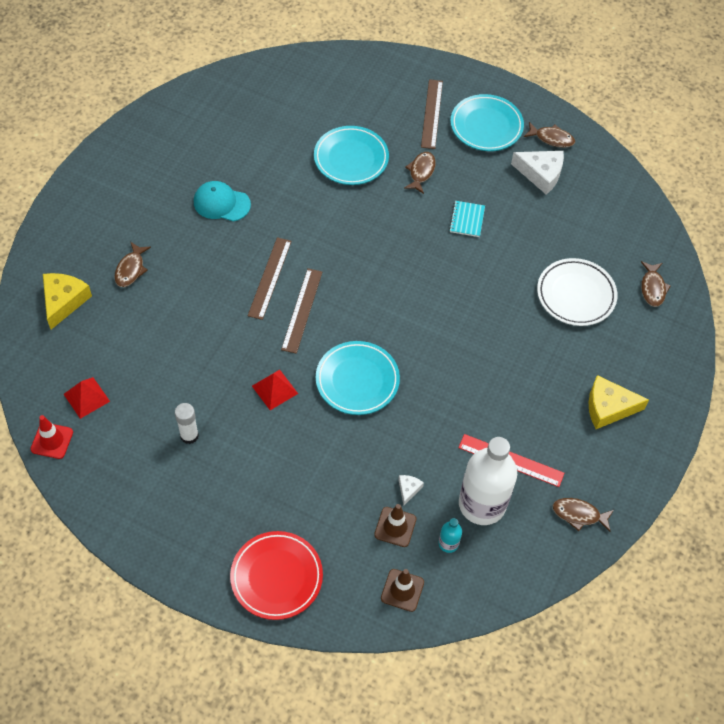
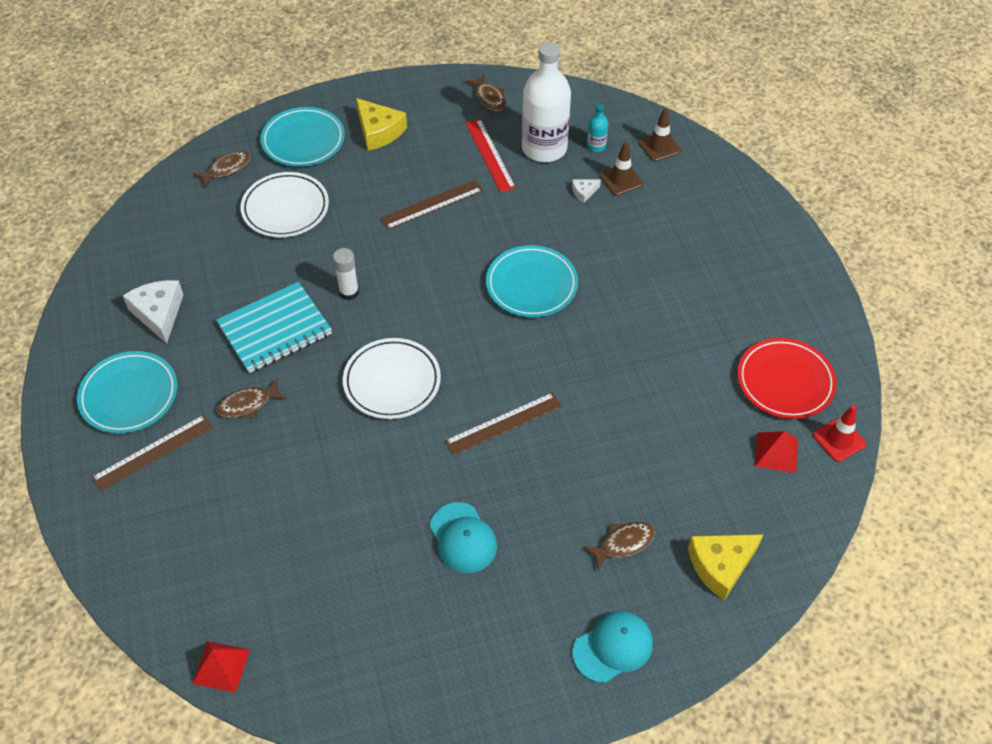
camera: 130 degrees left, 5 degrees down
(87, 216) = (613, 647): none -> turquoise cap
(189, 435) = (713, 351): white glue stick -> white glue stick (349, 292)
(274, 389) = (605, 330): red pyramid -> red pyramid (221, 666)
(276, 577) = (740, 214): red plate -> red plate (785, 382)
(302, 310) = (509, 373): brown ruler -> brown ruler (431, 204)
(351, 158) = (287, 474): turquoise plate -> turquoise plate (303, 141)
(362, 247) = (392, 382): none -> white plate
(467, 220) = (275, 330): turquoise notebook -> turquoise notebook, size x1.96
(551, 138) = (99, 334): brown fish -> none

